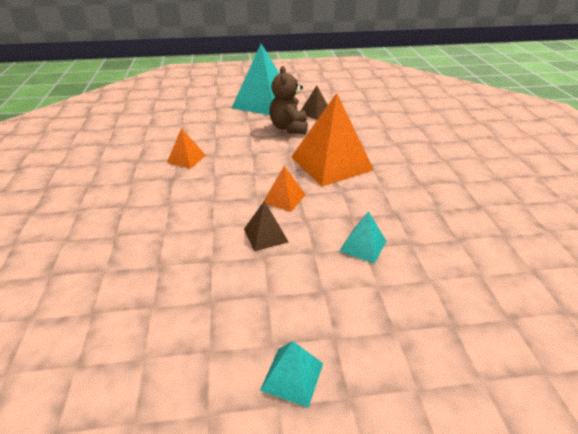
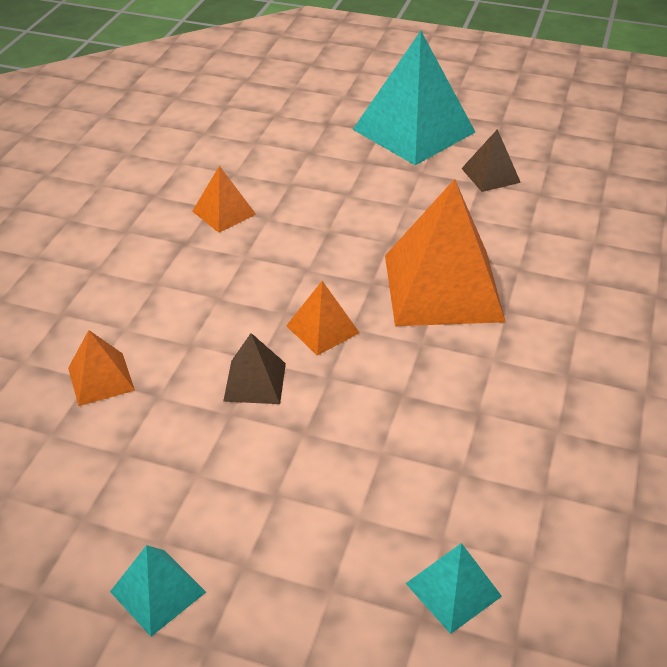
camera: 25 degrees right, 5 degrees up
(167, 263) = (101, 379): none -> orange pyramid
(289, 128) = (421, 196): brown teddy bear -> none
(363, 246) = (383, 449): turquoise pyramid -> turquoise pyramid (453, 590)

